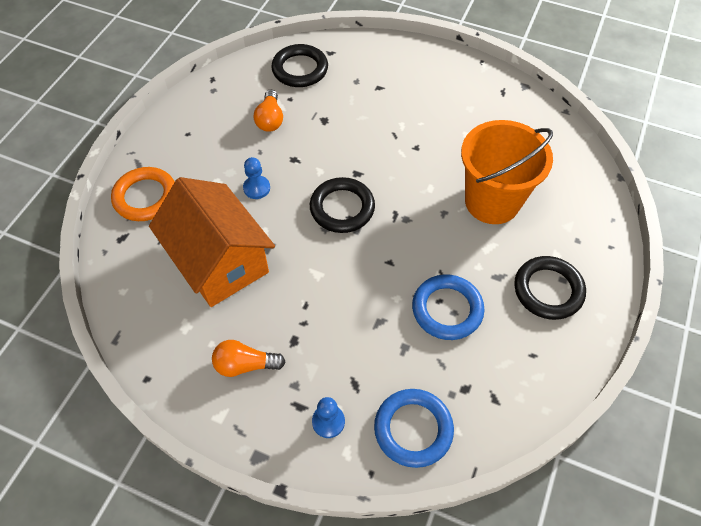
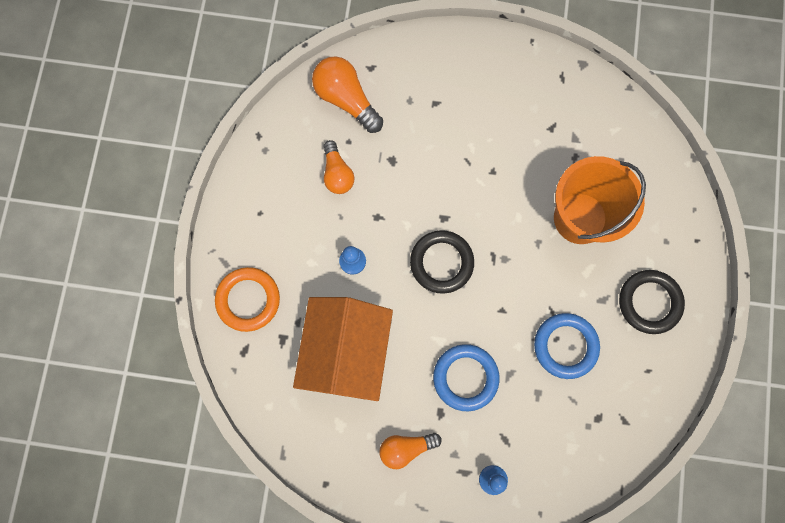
camera: 15 degrees left, 20 degrees up
(219, 261) = (346, 351): orange house -> orange house turned 60 degrees clockwise
(300, 69) = (346, 99): black ring -> orange light bulb
(413, 429) = (564, 467): blue ring -> blue ring (465, 377)

